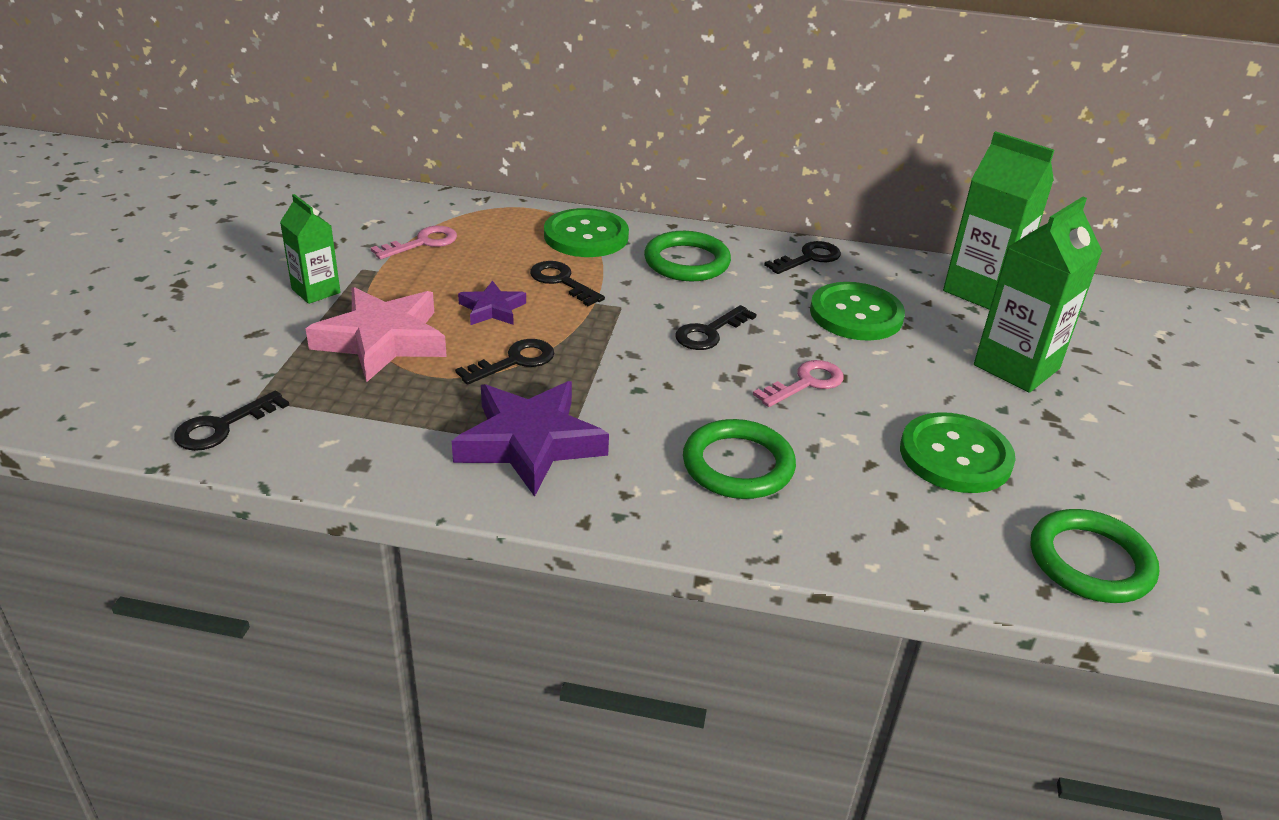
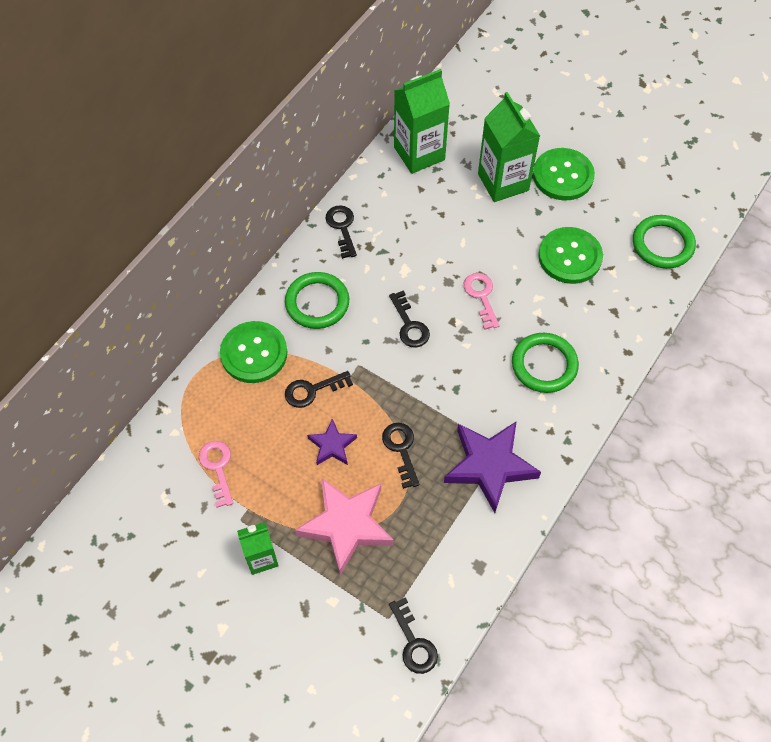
camera: 65 degrees left, 25 degrees up
(856, 314) = (419, 234): green button -> green button (563, 176)

